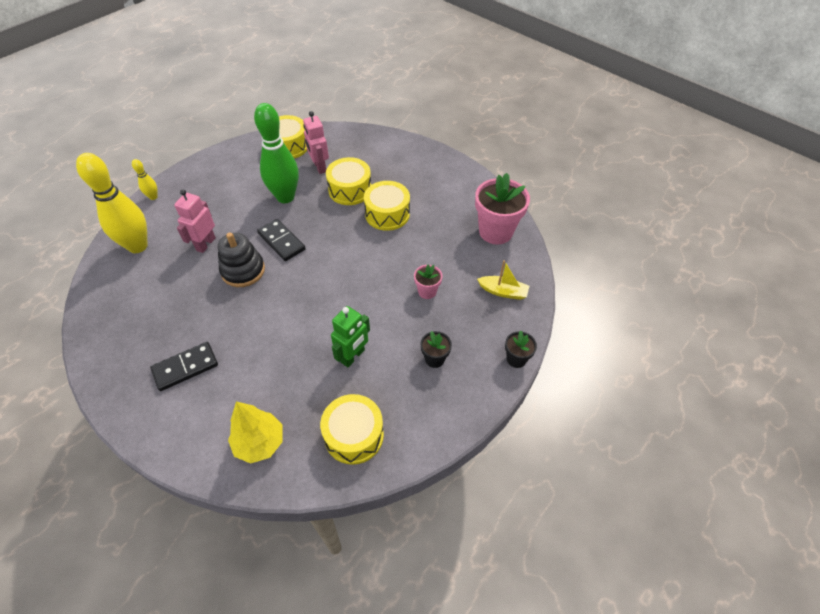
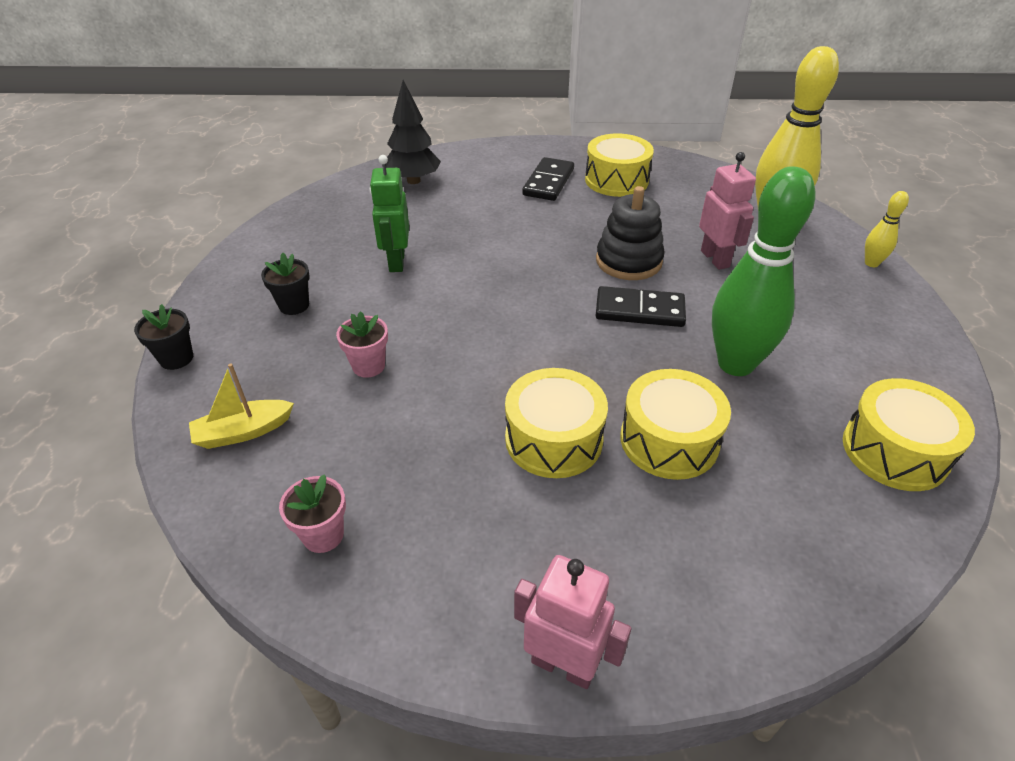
camera: 140 degrees right, 10 degrees down
(260, 443) = (413, 180): yellow tree -> black tree
(319, 167) = (779, 447): pink robot -> pink robot (563, 665)
(354, 435) = (331, 218): yellow drum -> yellow drum (616, 180)
(495, 232) = (323, 535): pink flower pot -> pink flower pot, size x0.50

